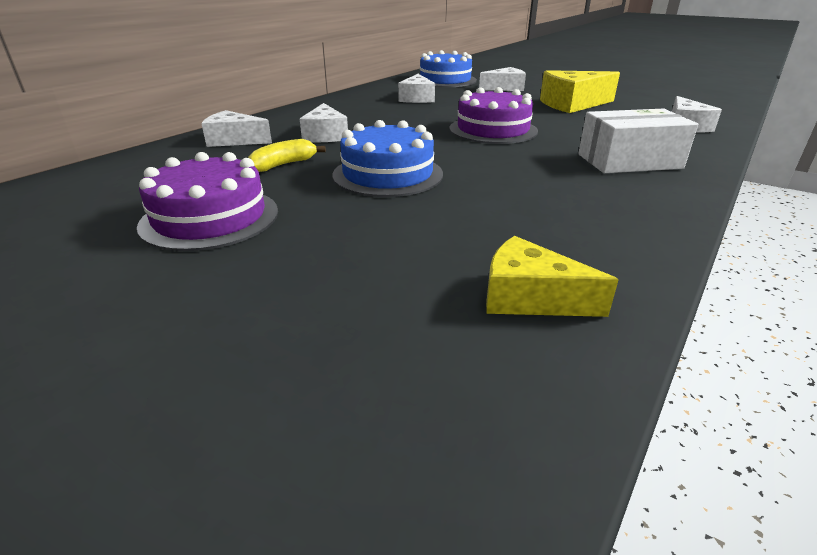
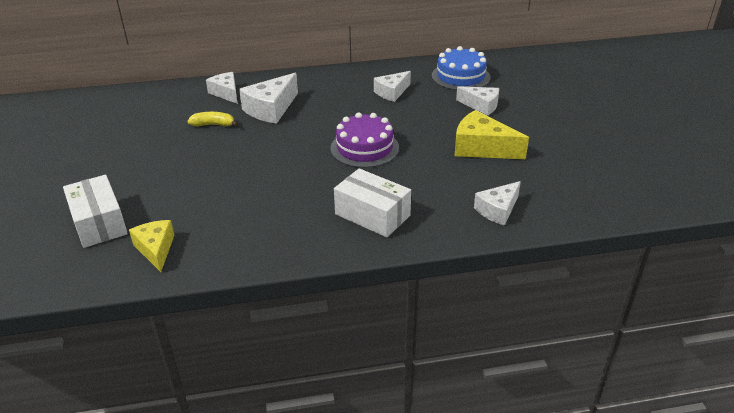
camera: 45 degrees right, 5 degrees up
(210, 218) = (137, 146): purple cake -> none
(325, 135) = (271, 109): white cheese -> white cheese, size x1.51
(360, 322) = (99, 223): none -> white box
(387, 174) = (240, 156): blue cake -> none

